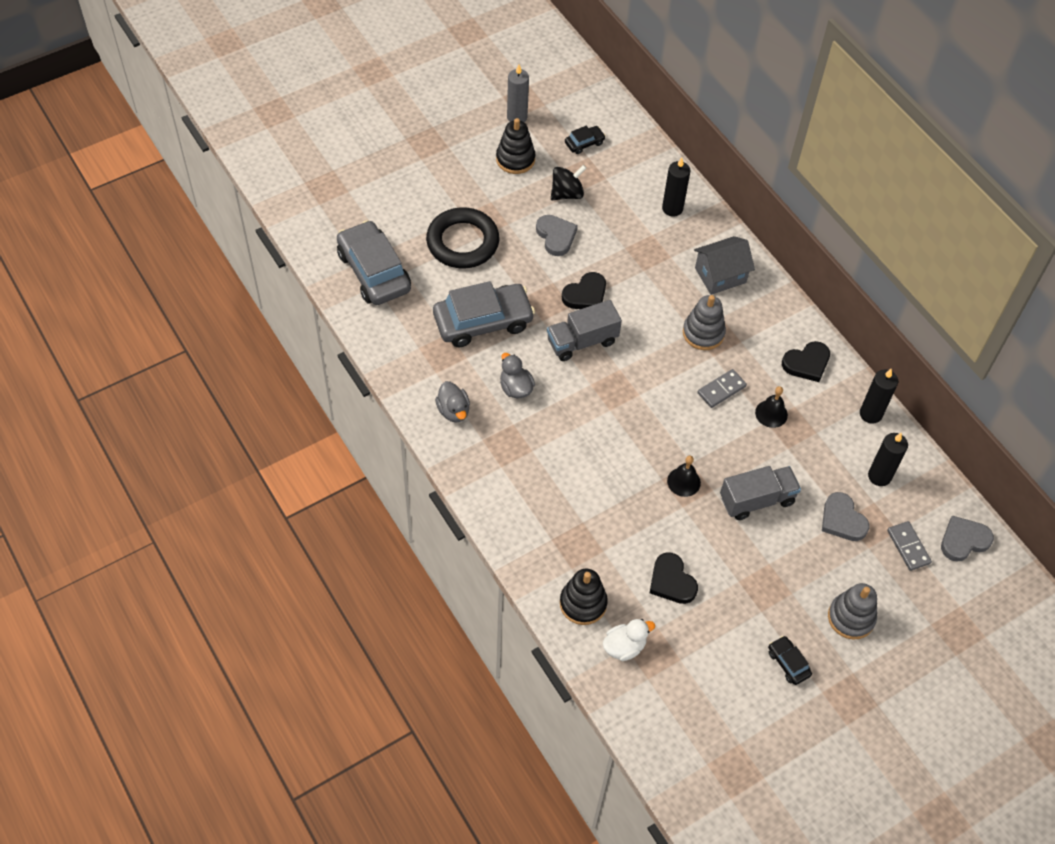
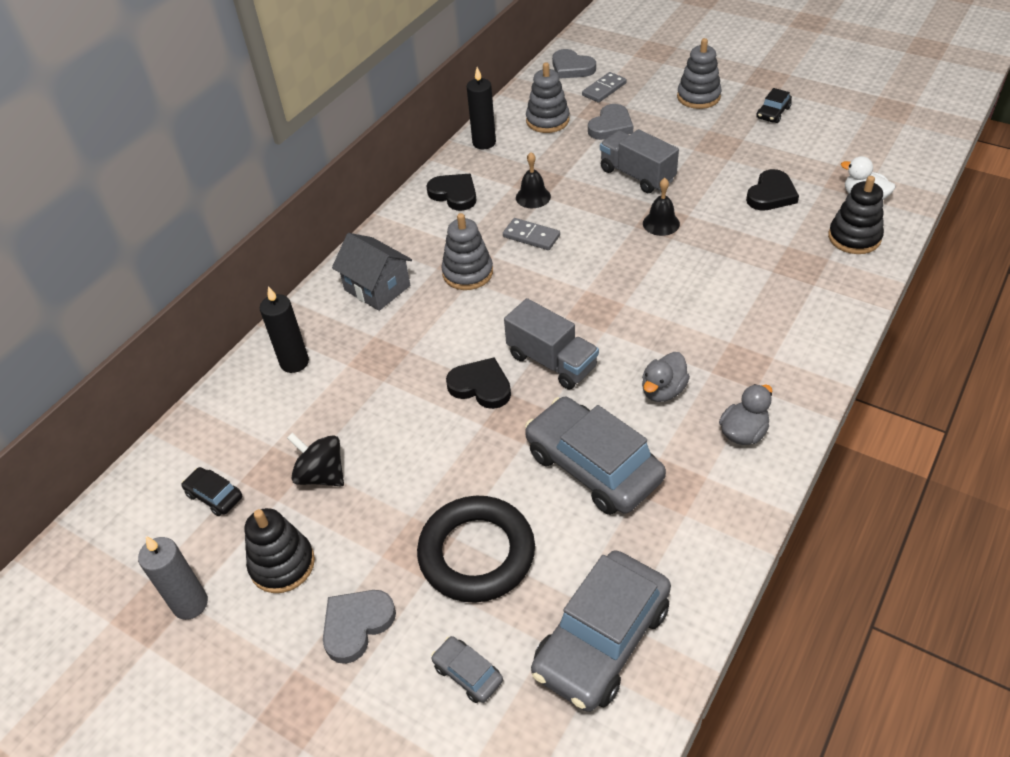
camera: 110 degrees left, 10 degrees down
(396, 211) = (468, 673): none -> grey car
(556, 236) = (404, 454): grey heart -> grey heart (356, 625)
(879, 476) = (547, 120): black candle -> grey stacking toy

